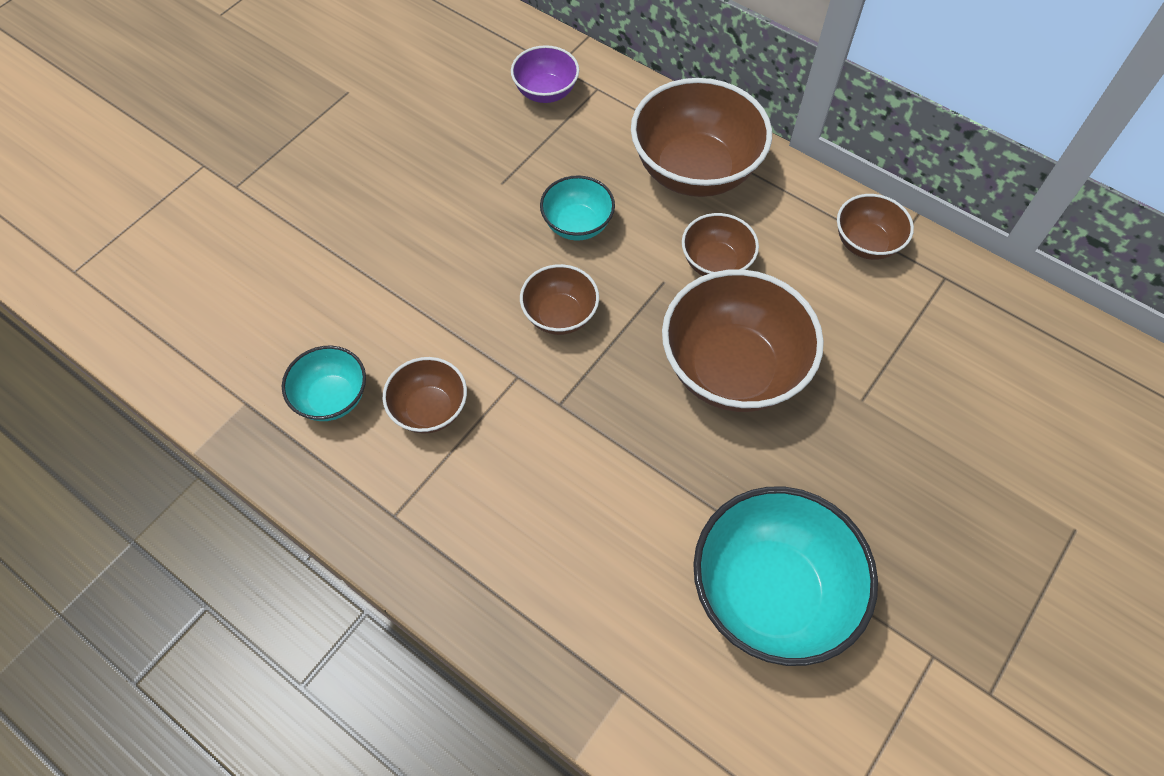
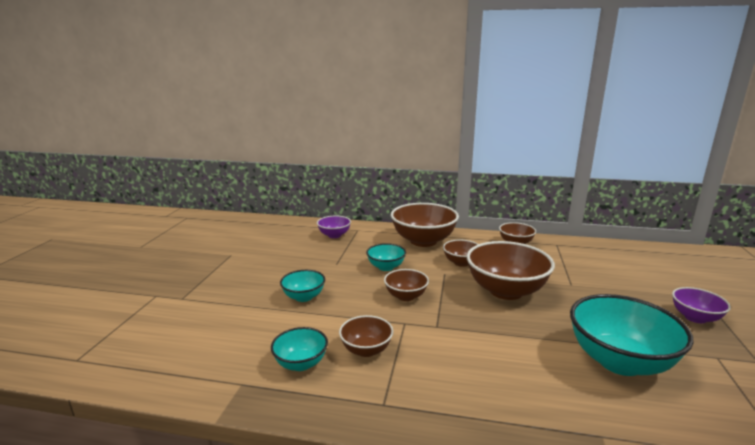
camera: 25 degrees left, 40 degrees down
(406, 253) = (304, 297): none -> turquoise bowl
(998, 568) = (695, 317): none -> purple bowl

